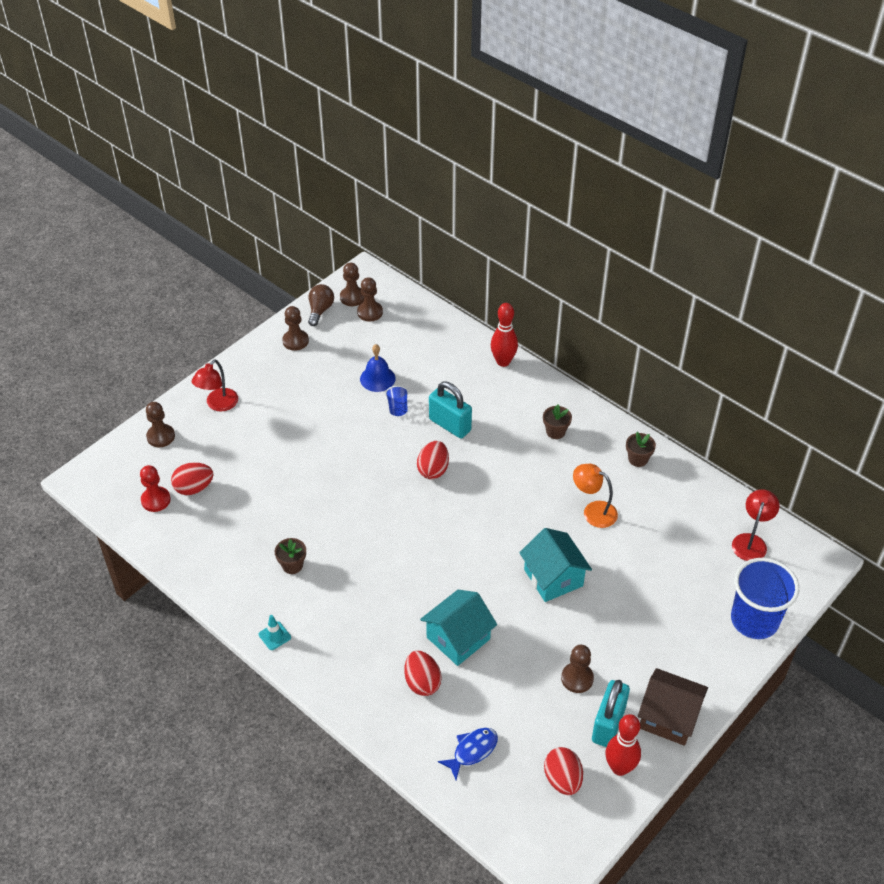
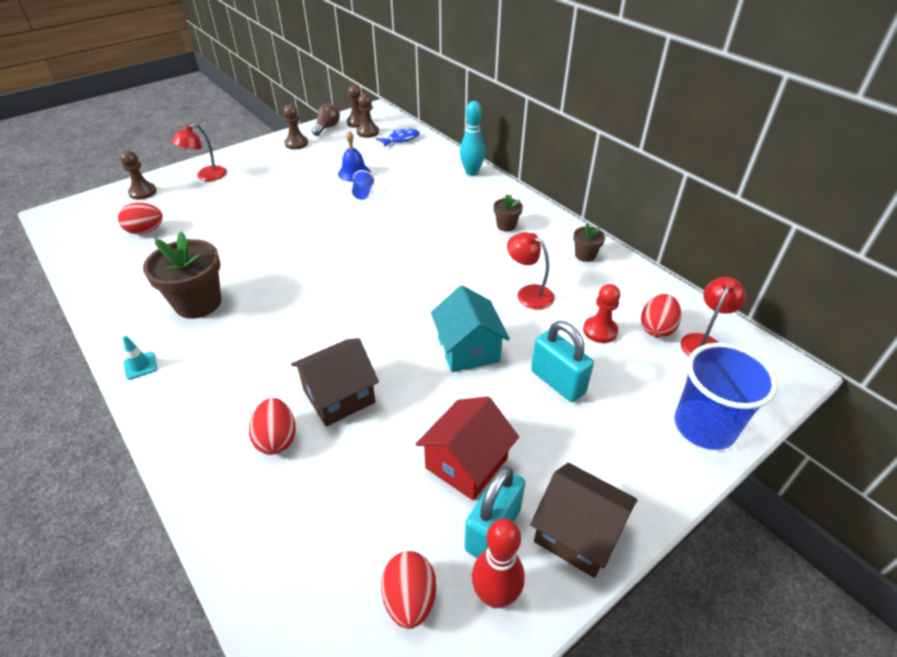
camera: 10 degrees right, 5 degrees down
(156, 500) = (105, 236): red pawn -> red pawn (600, 331)
(292, 565) = (198, 303): brown flower pot -> brown flower pot, size x2.02
(433, 470) = (376, 241): red egg -> red egg (656, 328)
(450, 425) = (406, 210): turquoise padlock -> turquoise padlock (557, 382)
(458, 638) = (339, 396): turquoise house -> brown house
(472, 751) = (302, 535): blue fish -> blue fish (401, 139)
(503, 362) = (471, 172): red bowling pin -> turquoise bowling pin
(577, 678) = (466, 463): brown pawn -> red house
(593, 511) = (528, 293): orange lamp -> red lamp

